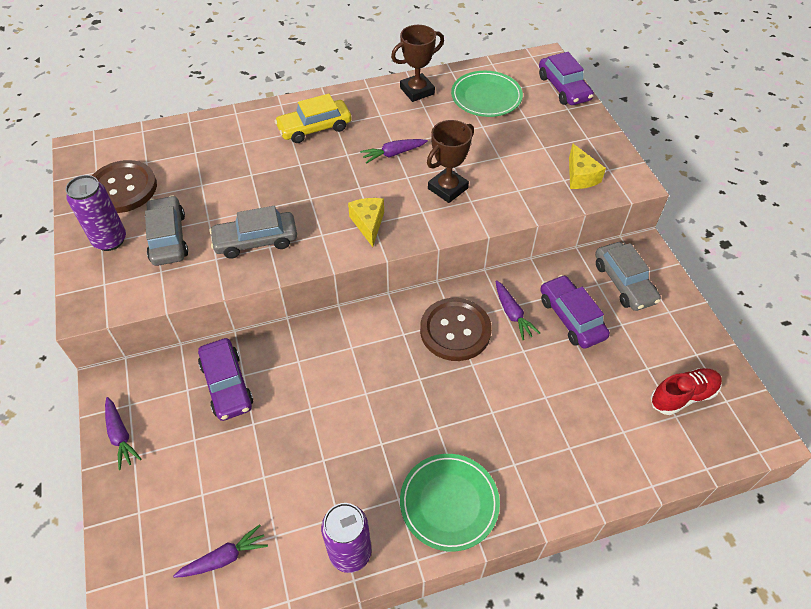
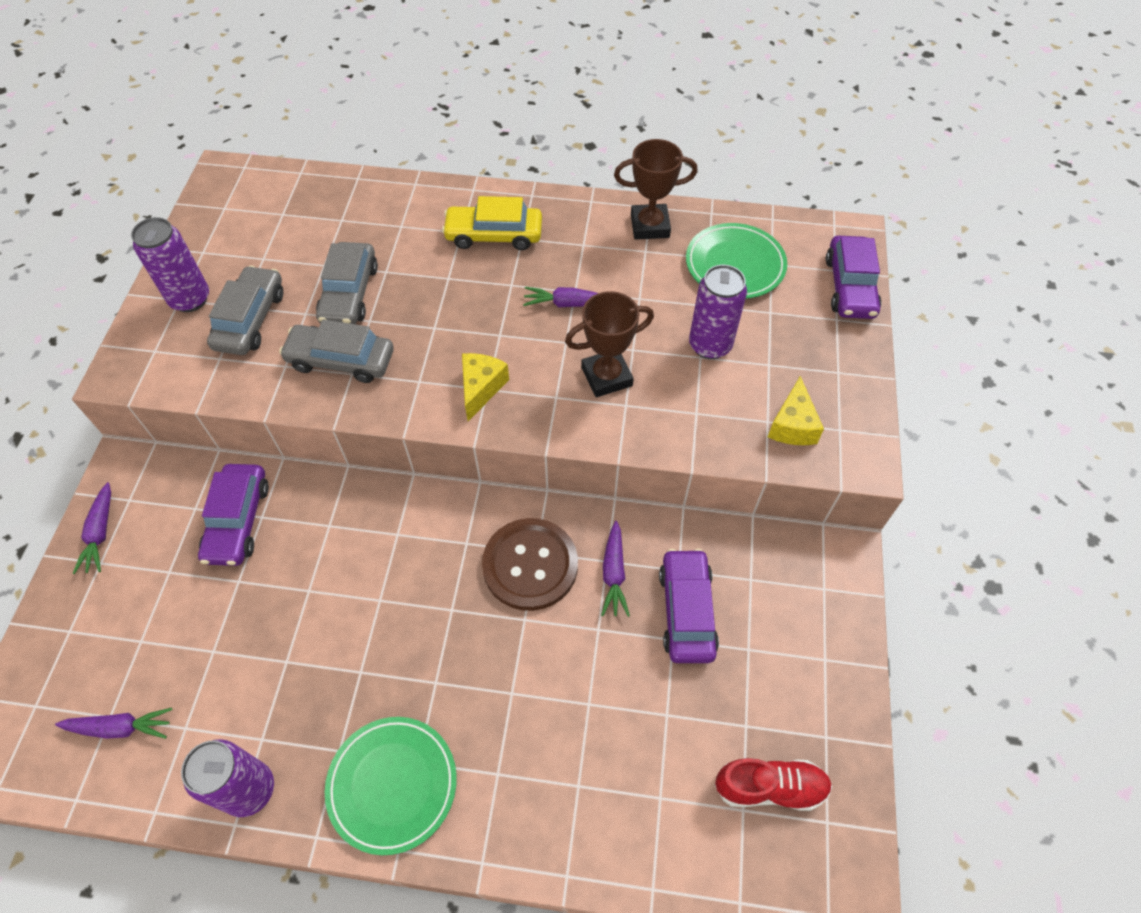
camera: 25 degrees right, 5 degrees up
(123, 188) = (239, 239): brown button -> none
(501, 148) = (710, 345): none -> purple can
(624, 282) = (787, 592): grey car -> grey car (349, 293)

